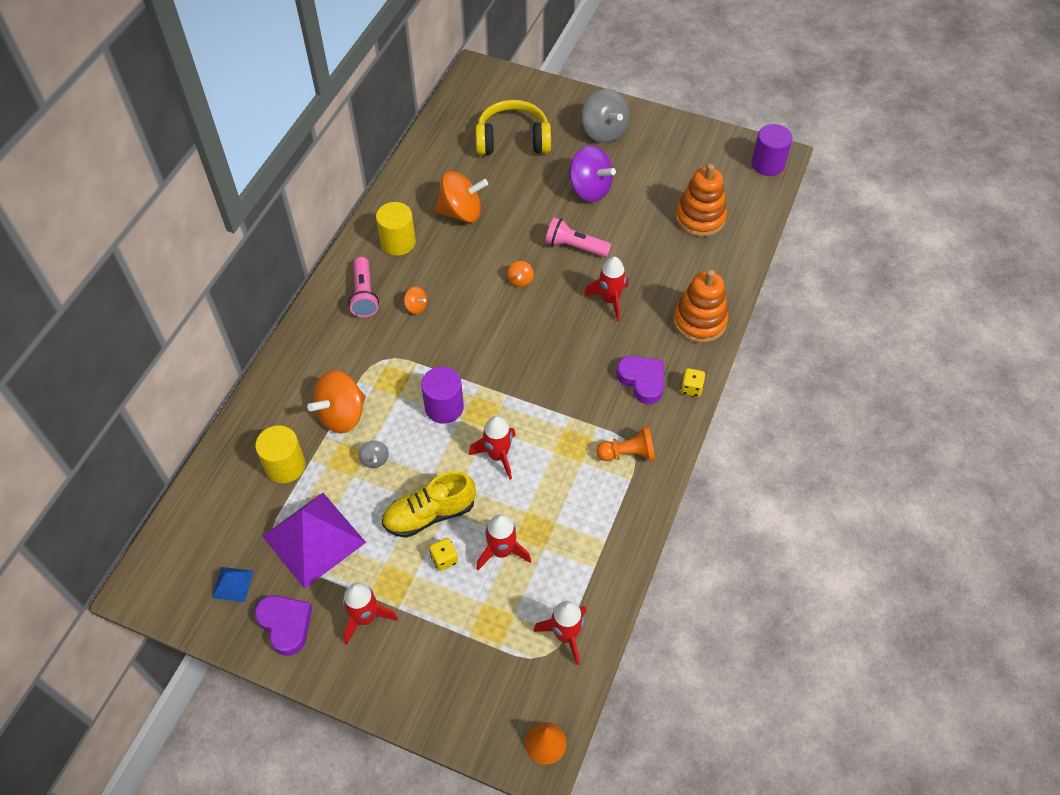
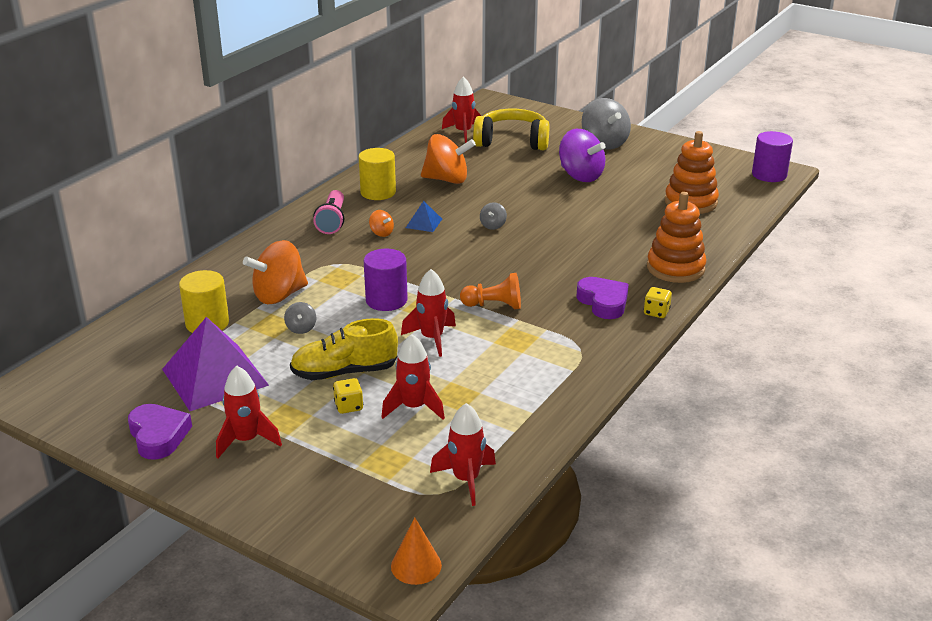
camera: 10 degrees right, 25 degrees down
(232, 584) = (116, 400): blue pyramid -> blue pyramid (424, 223)
(520, 280) = (493, 226): orange spinning top -> grey spinning top
(575, 247) = (555, 209): pink flashlight -> none
(610, 300) = (582, 246): red rocket -> red rocket (463, 132)
(628, 453) = (575, 351): orange pawn -> orange pawn (494, 305)

